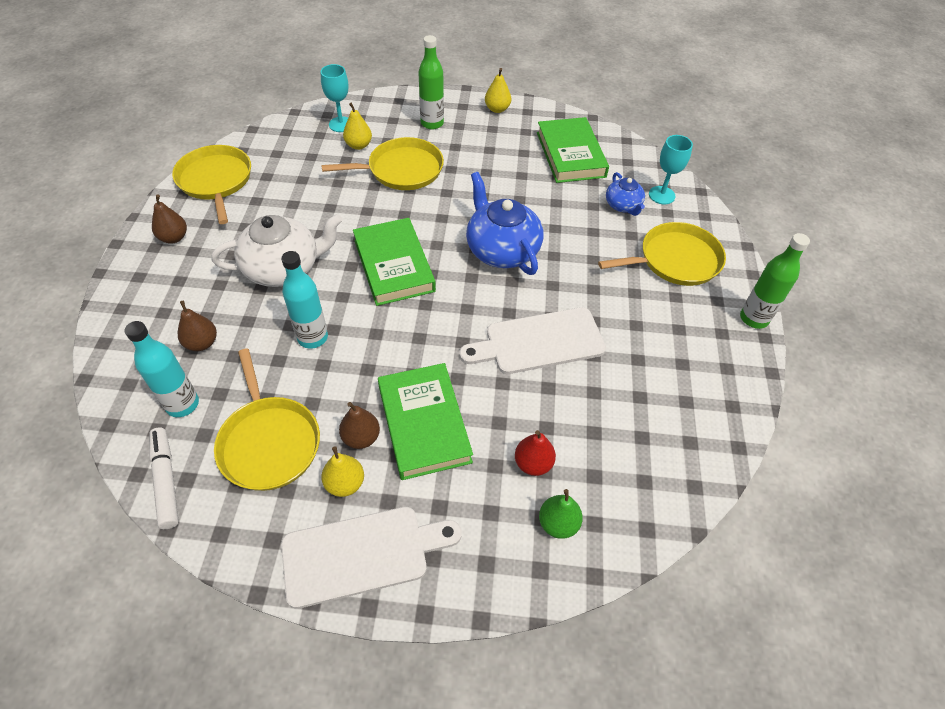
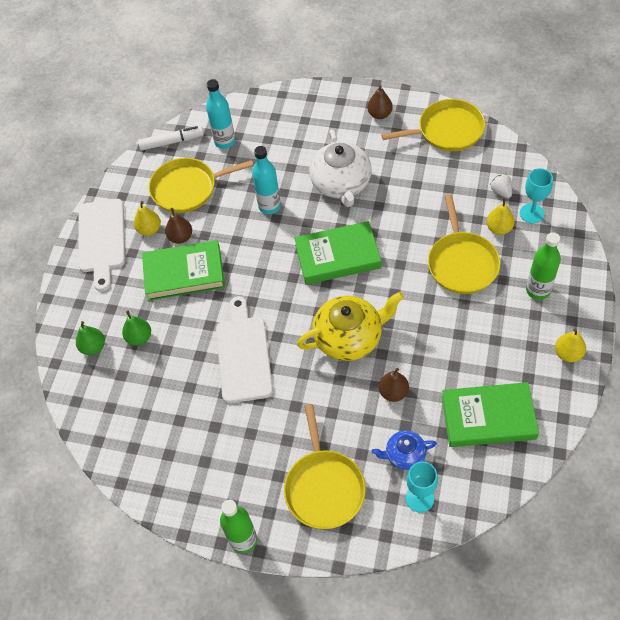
camera: 105 degrees right, 5 degrees up
(202, 343) = (274, 144): brown pear -> brown pear (393, 392)
(310, 143) = (501, 191): none -> white strawberry
(502, 250) = (349, 337): blue teapot -> yellow teapot
(533, 463) = (139, 337): red pear -> green pear

